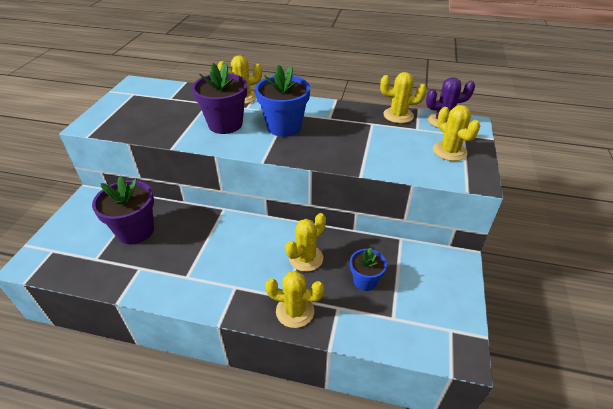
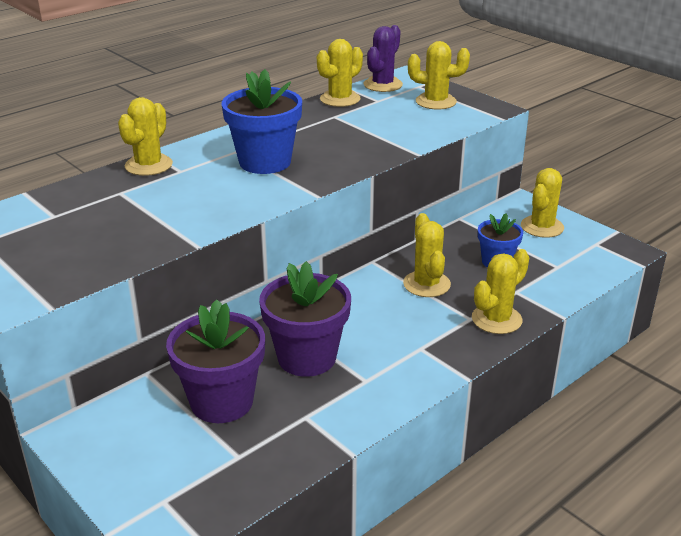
camera: 55 degrees left, 10 degrees down
(225, 124) = (198, 195): purple flower pot -> purple flower pot (306, 357)
(438, 286) = (542, 227): none -> yellow cactus

